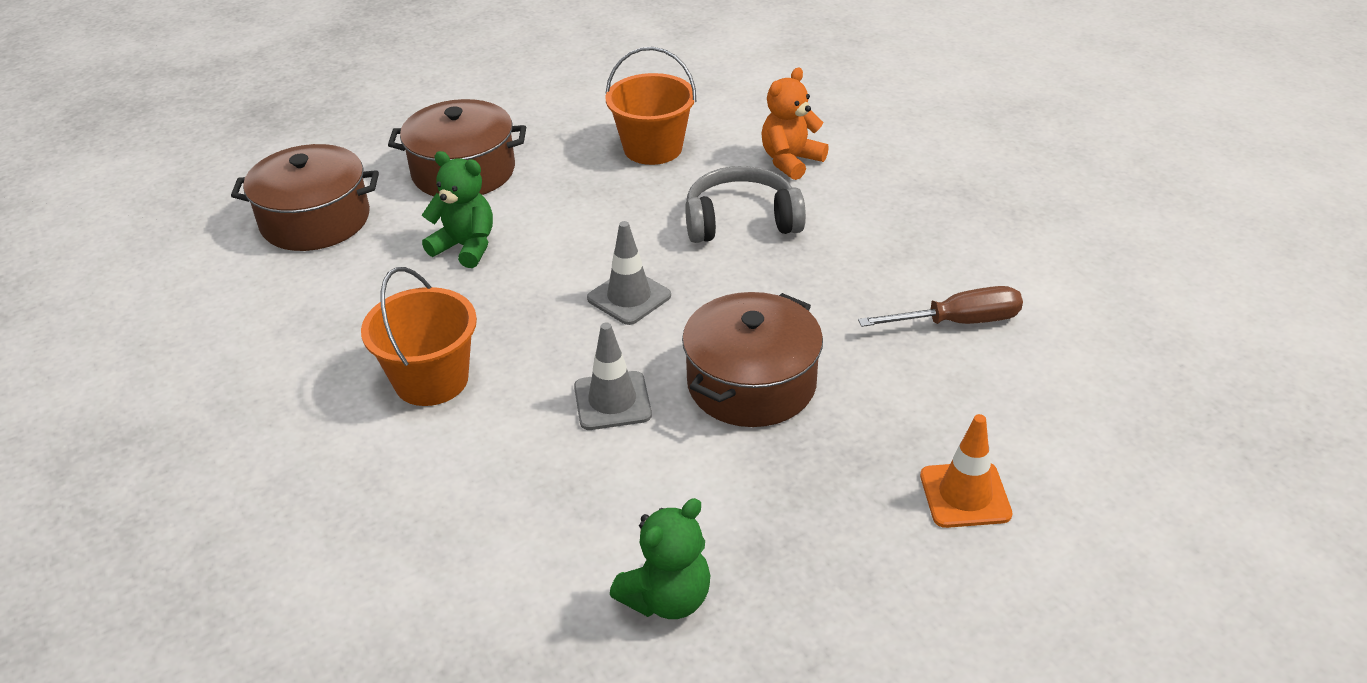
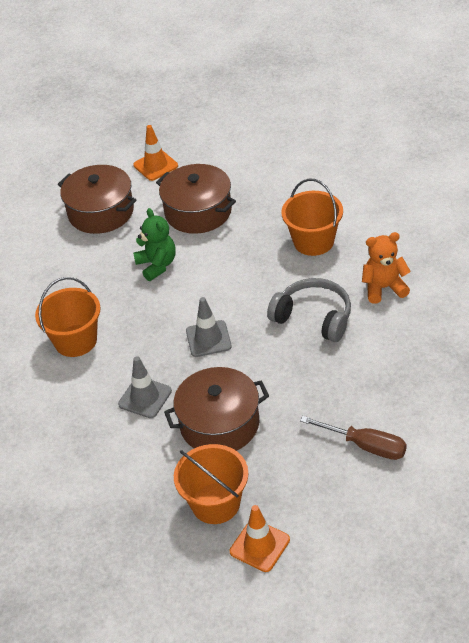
camera: 40 degrees right, 5 degrees up
(348, 145) = (155, 165): none -> orange traffic cone
(667, 598) = (76, 515): green teddy bear -> none
(851, 476) = (215, 503): none -> orange bucket

